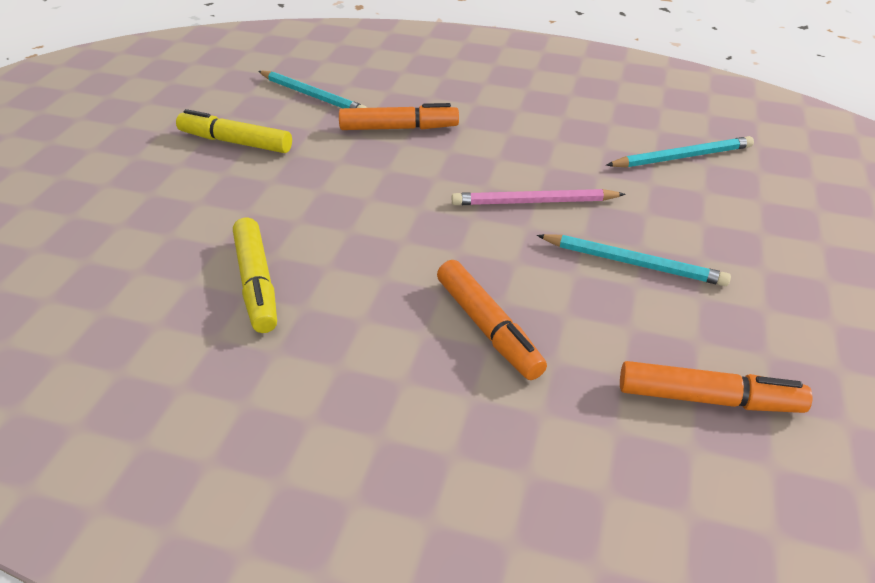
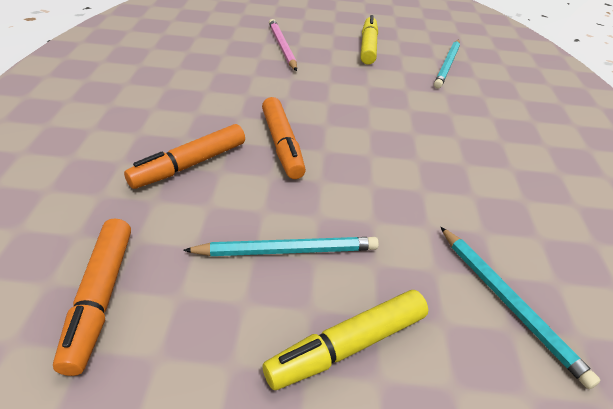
camera: 75 degrees right, 0 degrees up
(257, 283) = (225, 73): yellow marker -> yellow marker (347, 346)
(399, 128) = (429, 105): orange marker -> orange marker (282, 145)
(534, 202) = (358, 183): pink pencil -> pink pencil (282, 47)
(633, 263) = (286, 250): turquoise pencil -> turquoise pencil turned 105 degrees counterclockwise

